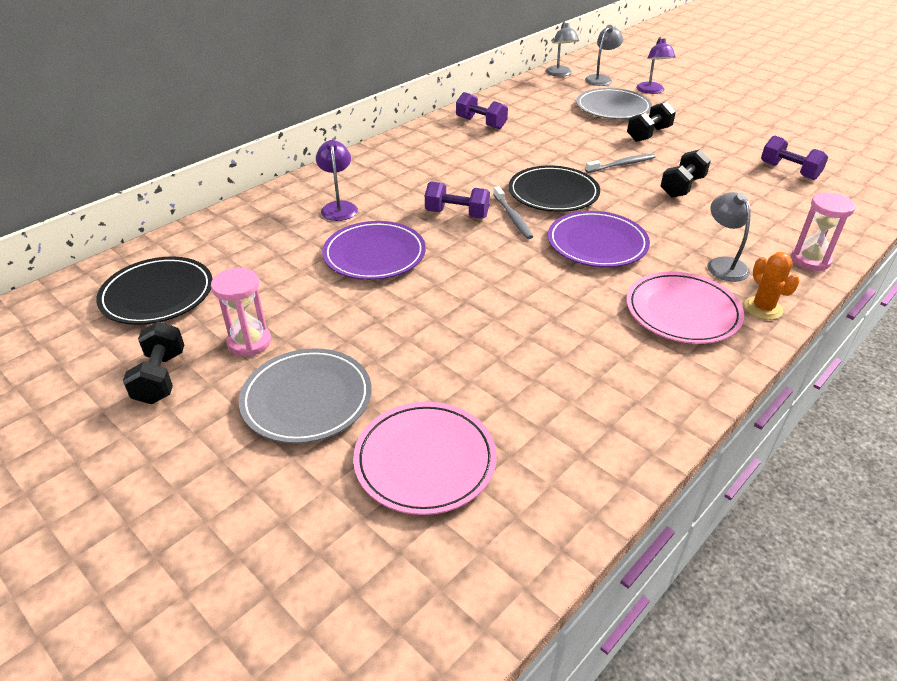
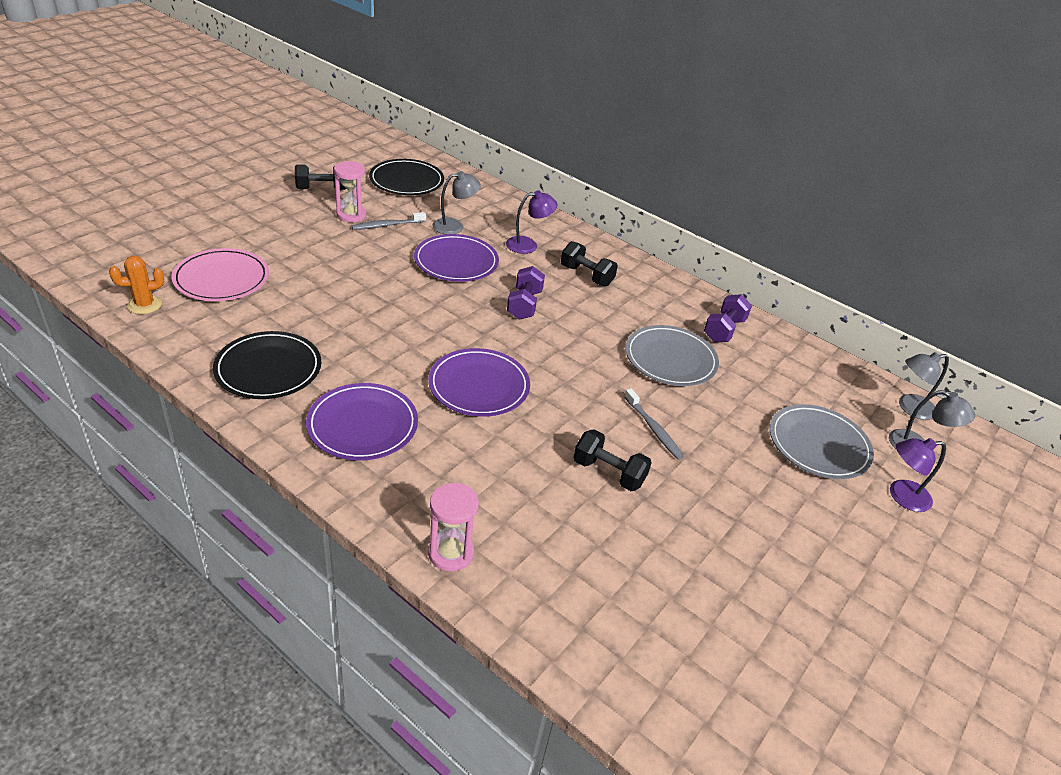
camera: 80 degrees right, 0 degrees up
(307, 399) = (290, 237): grey plate -> grey plate (670, 359)
(513, 218) = (522, 337): grey toothbrush -> grey toothbrush (387, 225)
(553, 193) = (574, 368): black plate -> black plate (268, 369)
(648, 134) = (748, 467): black dumbbell -> black dumbbell (586, 276)
(682, 311) = (362, 425): pink plate -> purple plate
(722, 264) = (442, 472): grey lamp -> grey lamp (454, 226)
(763, 308) = (362, 485): orange cactus -> orange cactus (144, 305)
(789, 171) = (680, 599): purple dumbbell -> none

